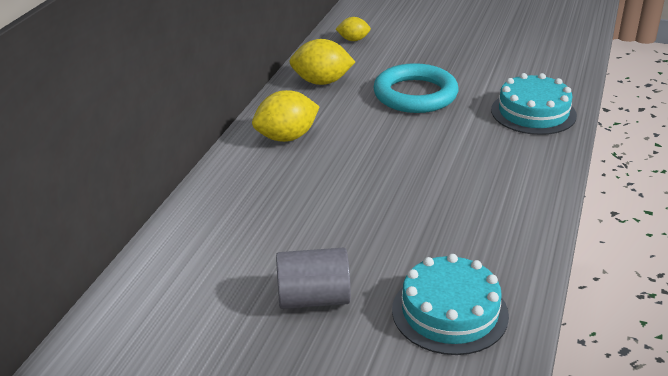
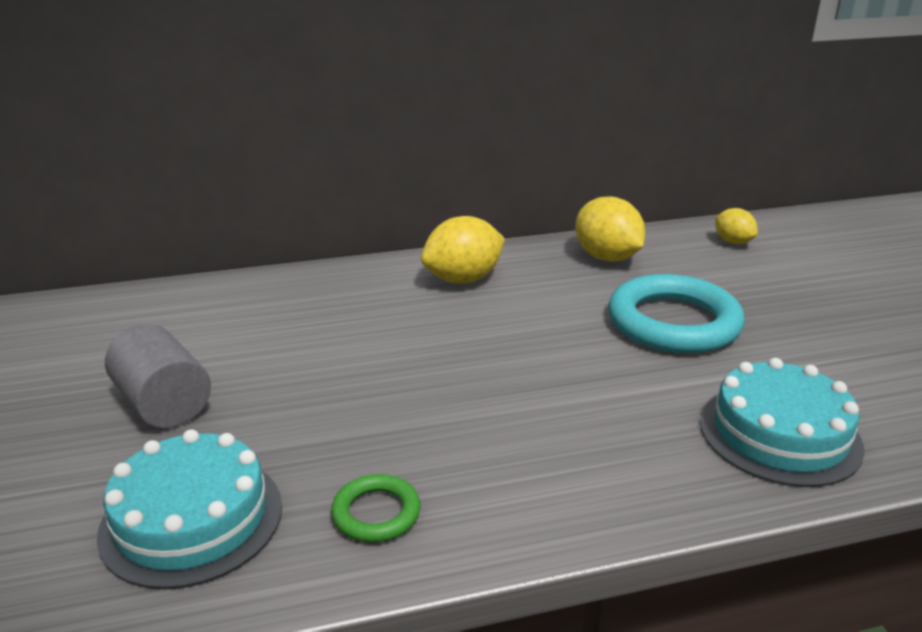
camera: 55 degrees right, 5 degrees down
(286, 137) = (463, 279): yellow lemon -> yellow lemon turned 60 degrees counterclockwise
(497, 246) = (376, 513): none -> green ring

